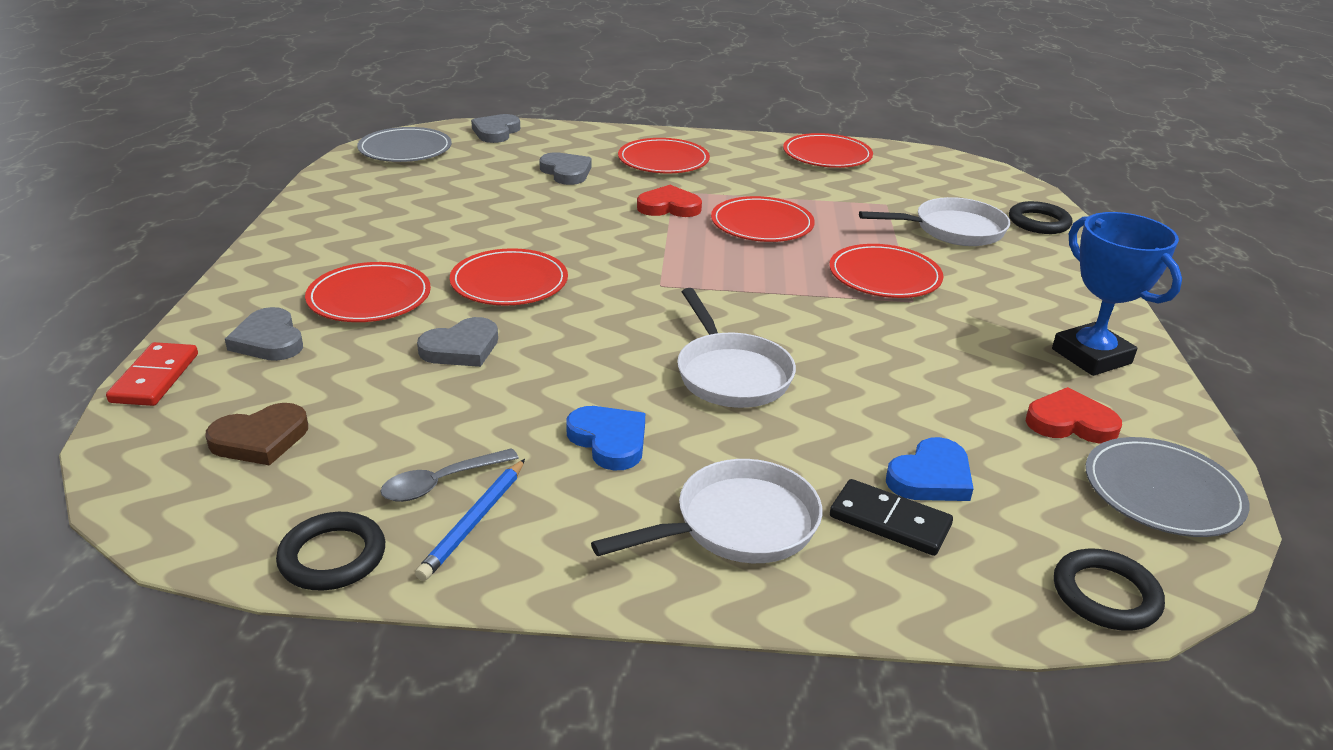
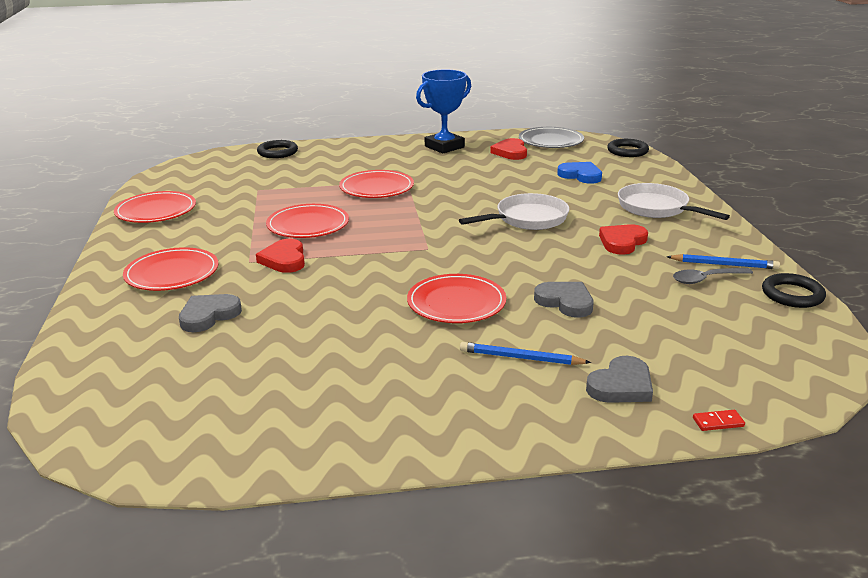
camera: 100 degrees left, 5 degrees down
(155, 378) = (718, 422): red domino -> red domino, size x0.52
(260, 439) = (733, 347): brown heart -> none
(369, 297) = (520, 358): red plate -> blue pencil
(405, 149) = (138, 434): grey plate -> none
(441, 483) = (706, 279): grey spoon -> grey spoon turned 120 degrees clockwise
(496, 132) = (76, 380): grey heart -> none
(609, 441) = (622, 242): blue heart -> red heart
(890, 521) = (621, 182): black domino -> none
(952, 230) = (298, 172): white pan -> none

